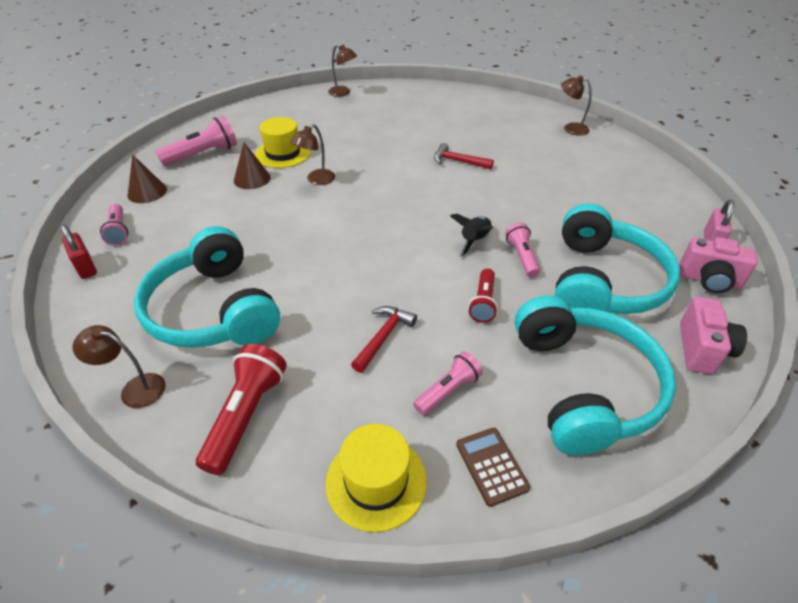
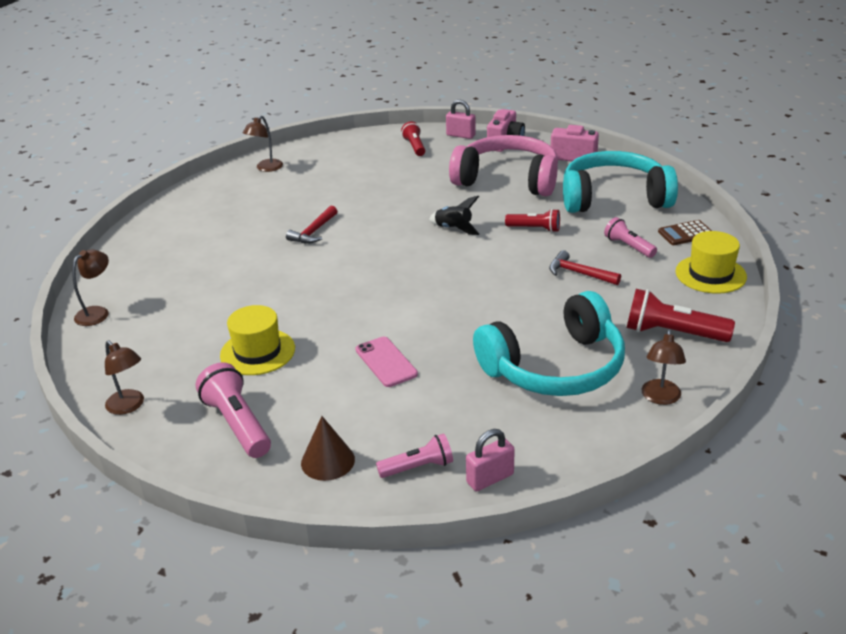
camera: 85 degrees left, 10 degrees down
(86, 267) = (490, 478): red padlock -> pink padlock
(252, 179) = (315, 371): brown cone -> none
(253, 210) = (386, 362): none -> pink phone
(316, 180) = (330, 321): brown lamp -> brown lamp (129, 406)
(522, 257) = (477, 209): pink flashlight -> none
(603, 281) = (507, 180): turquoise headphones -> pink headphones
(660, 208) = (414, 146): none -> red flashlight

